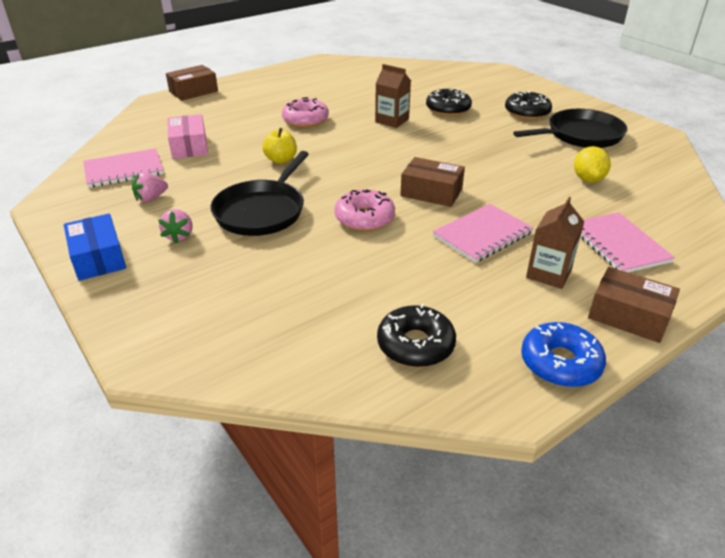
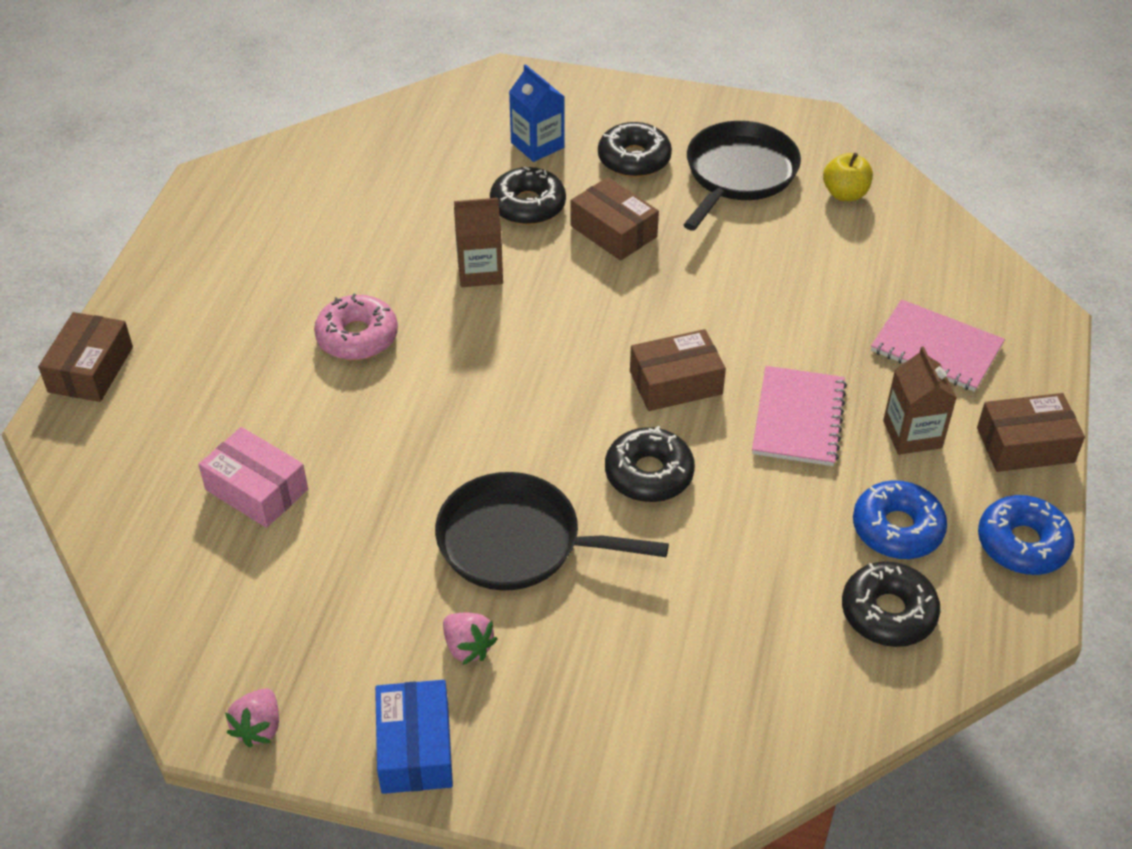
camera: 40 degrees left, 10 degrees up
(98, 258) = (415, 748): blue box -> blue box turned 60 degrees clockwise
(124, 170) = (225, 593): pink notebook -> none
(151, 198) = (341, 614): pink strawberry -> pink strawberry (259, 727)
(262, 211) = (516, 542): black pan -> black pan turned 120 degrees clockwise
(281, 160) = (425, 437): yellow apple -> yellow apple (845, 194)
(364, 218) = (649, 474): pink donut -> black donut
(478, 310) = (897, 529): none -> blue donut
(479, 131) = (613, 231): none -> brown box
(482, 93) = (537, 145): none -> blue carton
(588, 179) = (818, 256): yellow lemon -> none

